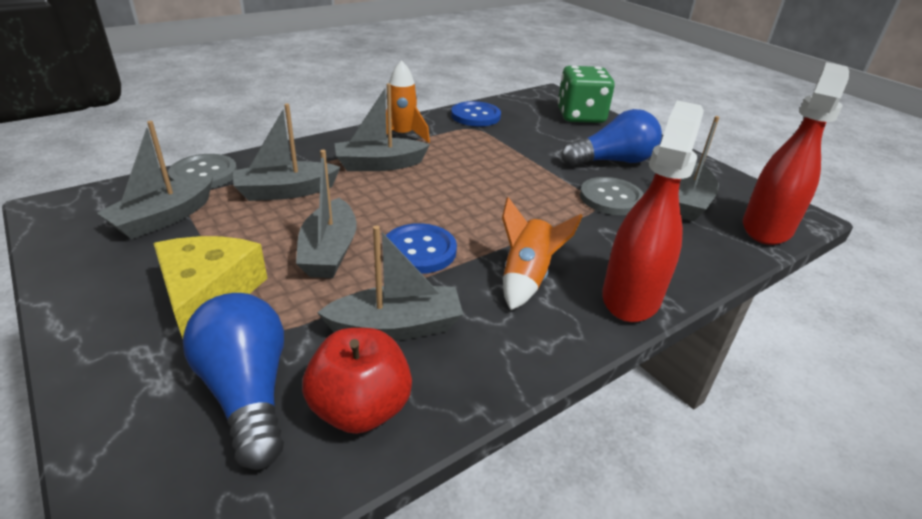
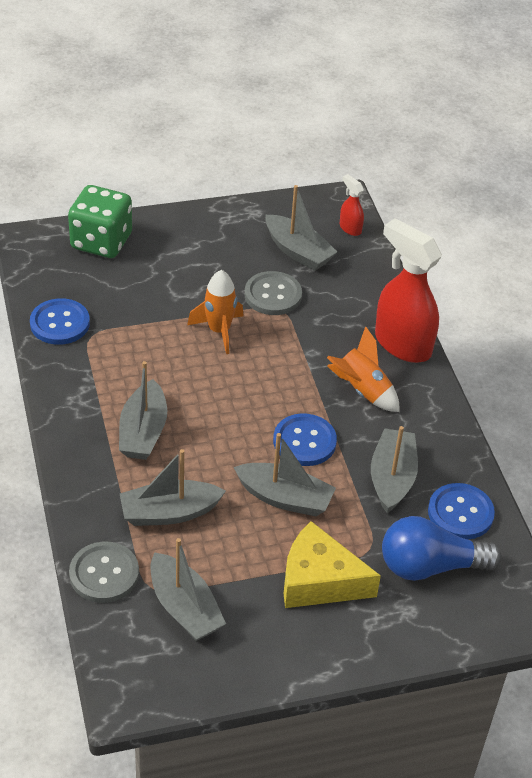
camera: 70 degrees left, 10 degrees up
(286, 191) = (169, 512): grey boat -> grey boat turned 75 degrees clockwise
(360, 409) = (460, 513): red apple -> blue button
(402, 135) = (82, 398): orange rocket -> orange rocket (219, 331)
(613, 161) = (209, 263): blue light bulb -> none
(767, 227) = (350, 228): red spray bottle -> red spray bottle, size x0.45

